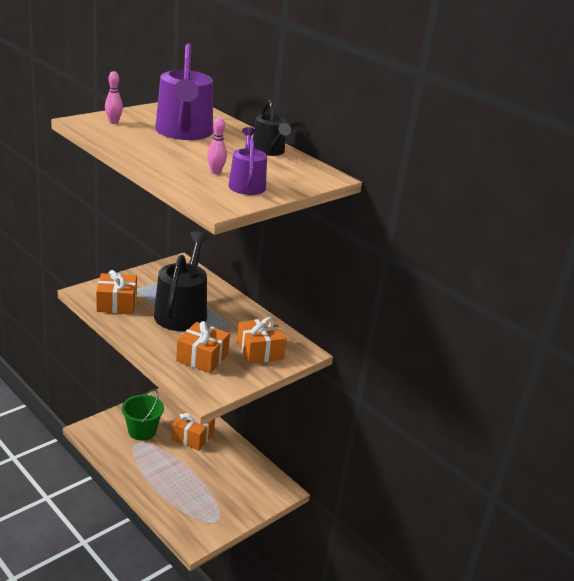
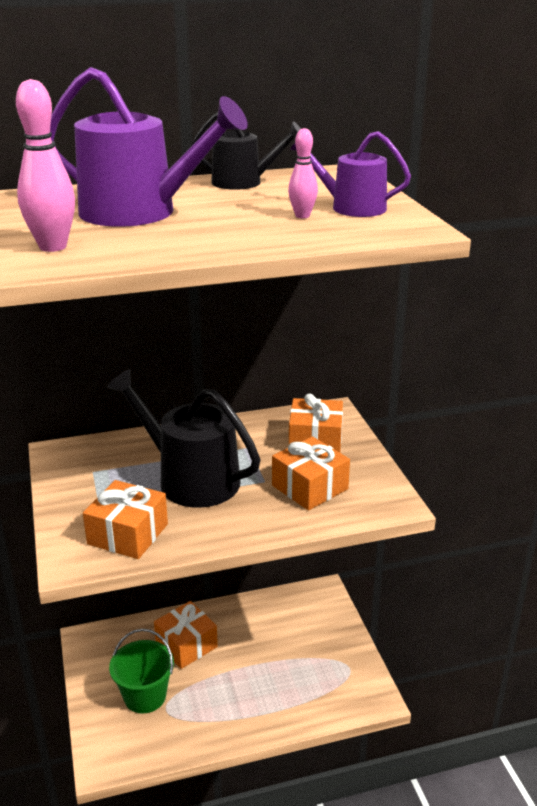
camera: 60 degrees left, 0 degrees up
(113, 122) = (53, 247): pink bowling pin -> pink bowling pin, size x1.69

